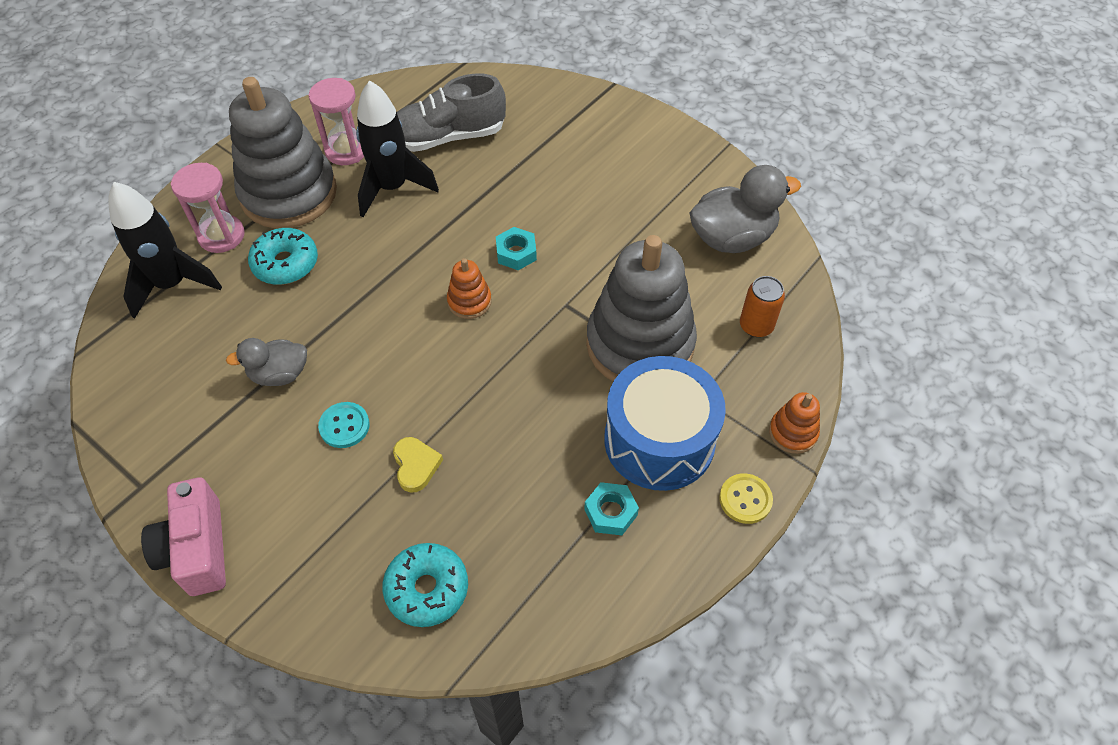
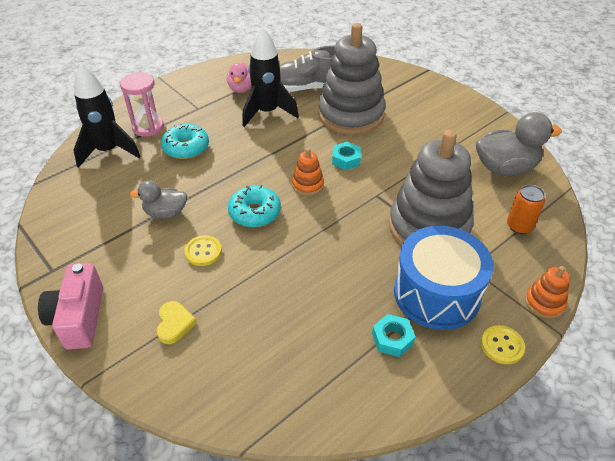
camera: 10 degrees right, 10 degrees down
(289, 193) = (198, 108): grey stacking toy -> grey stacking toy (351, 115)
(344, 426) = (203, 251): turquoise button -> yellow button
(346, 150) = (241, 89): pink hourglass -> pink duck
(416, 465) = (249, 285): yellow heart -> yellow heart (174, 324)
(427, 589) = (240, 372): turquoise donut -> turquoise donut (255, 212)

